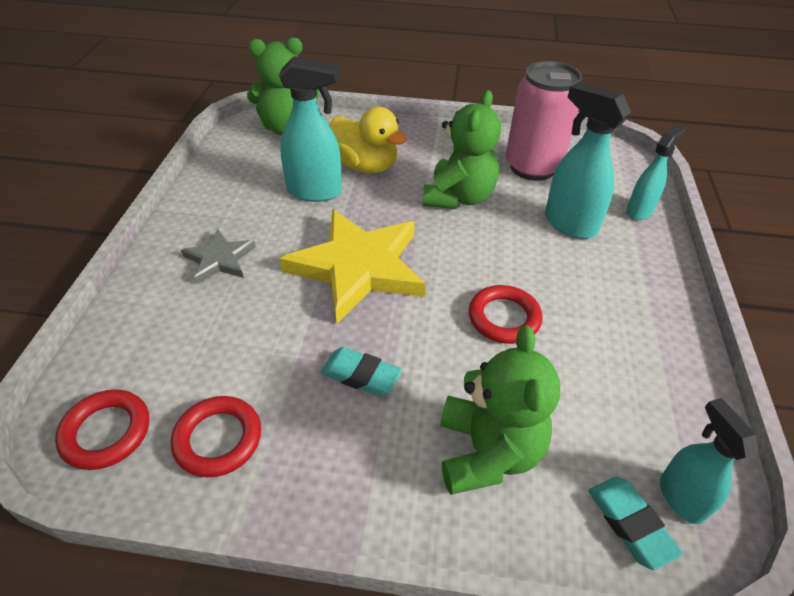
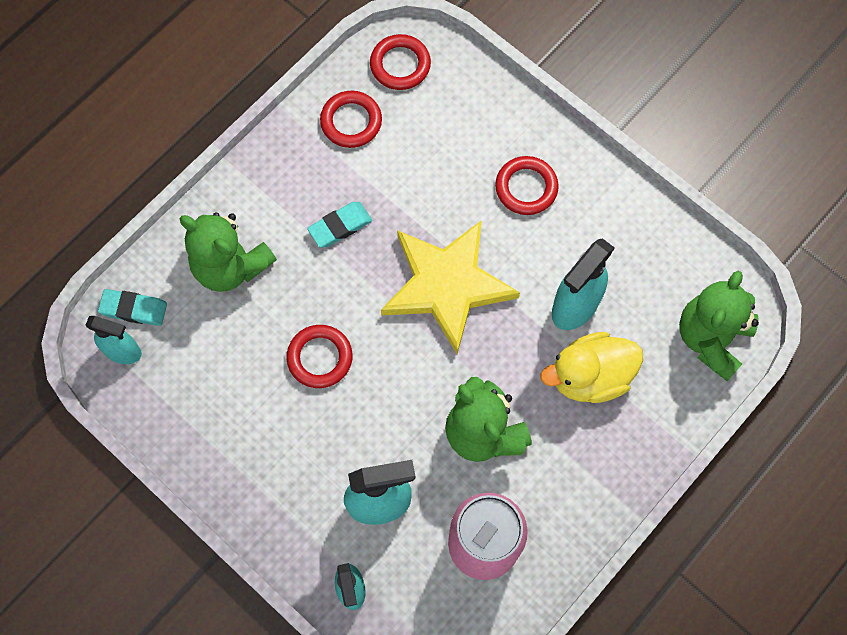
camera: 125 degrees right, 25 degrees up
(219, 259) = (526, 188): grey star -> red ring

